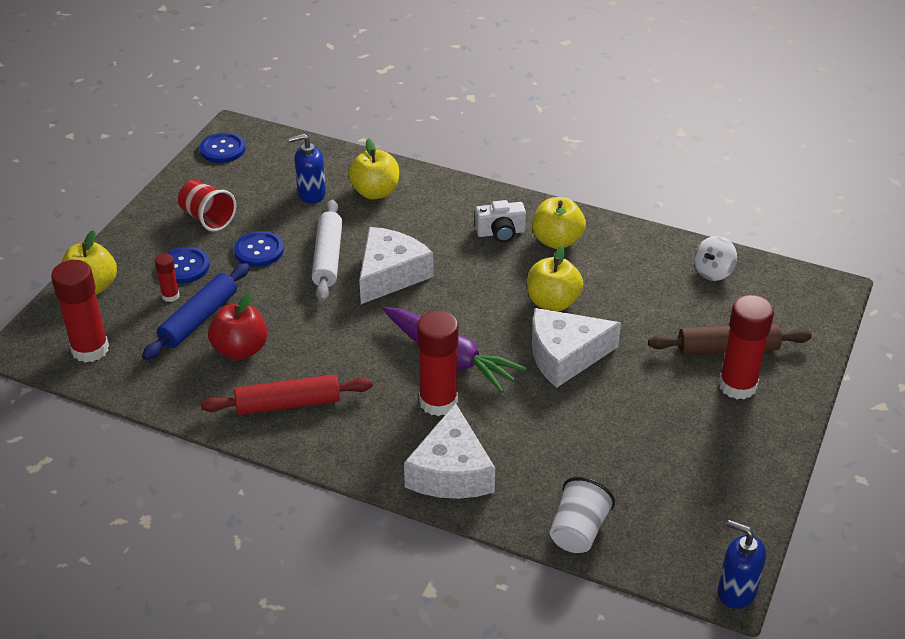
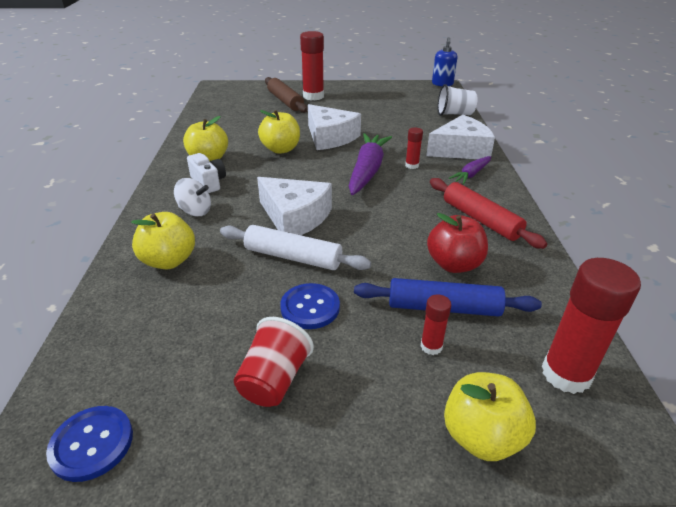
camera: 115 degrees left, 5 degrees down
(184, 267) = (377, 358): blue button -> none
(311, 194) = (187, 305): blue soap dispenser -> none
(328, 258) = (293, 257): white rolling pin -> white rolling pin turned 45 degrees clockwise
(381, 446) = (471, 174): none -> purple carrot
(390, 274) = (294, 217): white cheese -> white cheese turned 150 degrees counterclockwise
(438, 402) = (412, 165): red glue stick -> red glue stick, size x0.49
(713, 272) = (217, 112): white spinning top -> white spinning top (195, 211)

